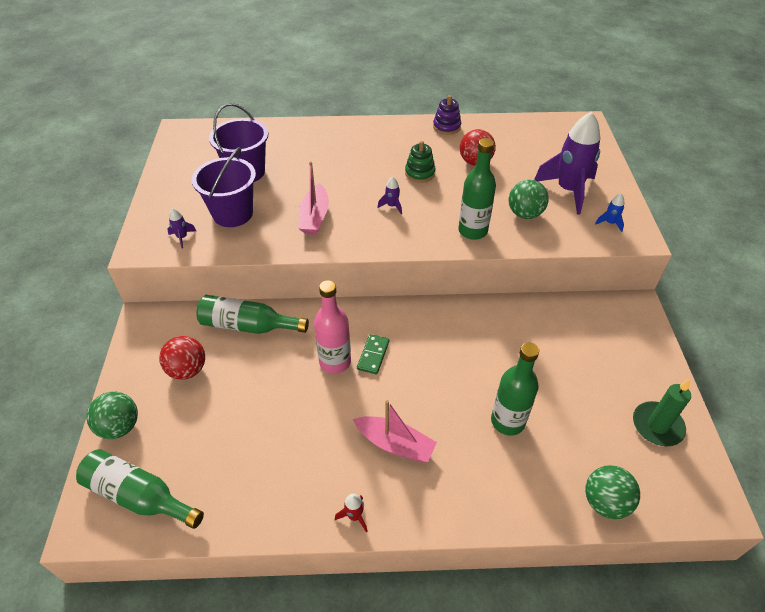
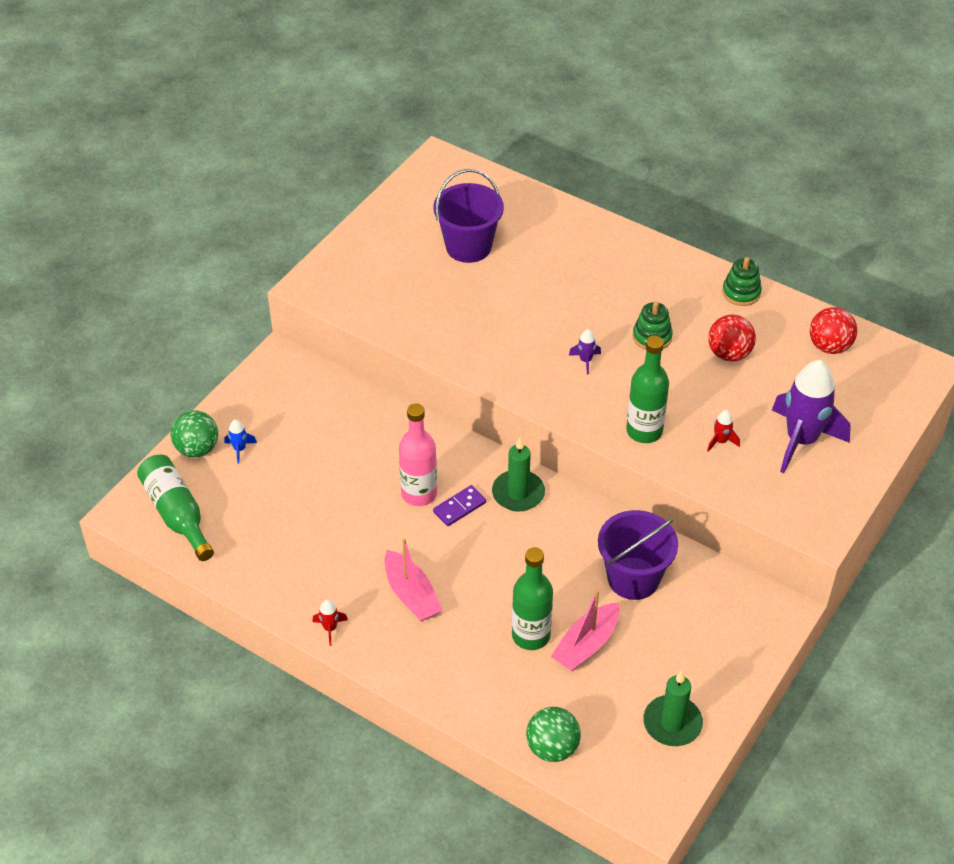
camera: 35 degrees right, 0 degrees up
(182, 237) = (353, 293): purple rocket -> none
(187, 370) = (284, 429): red ball -> red ball (829, 346)
(233, 214) = (419, 290): purple bucket -> purple bucket (633, 578)
(248, 326) = (367, 415): green bottle -> none
(314, 217) = (495, 334): pink boat -> pink boat (586, 645)
(373, 355) = (459, 507): green domino -> purple domino
(405, 322) = (518, 493): none -> green candle
(446, 127) = (741, 293): purple stacking toy -> green stacking toy
(524, 214) = (721, 441): green ball -> red rocket
(610, 223) = (806, 500): blue rocket -> blue rocket (240, 449)

